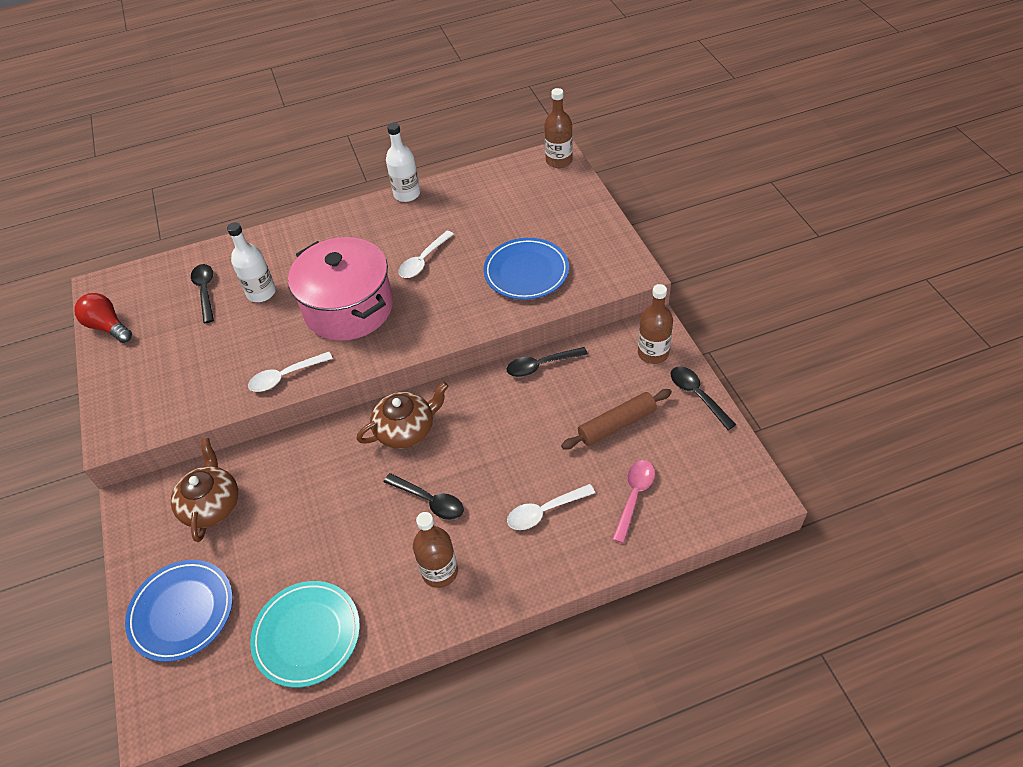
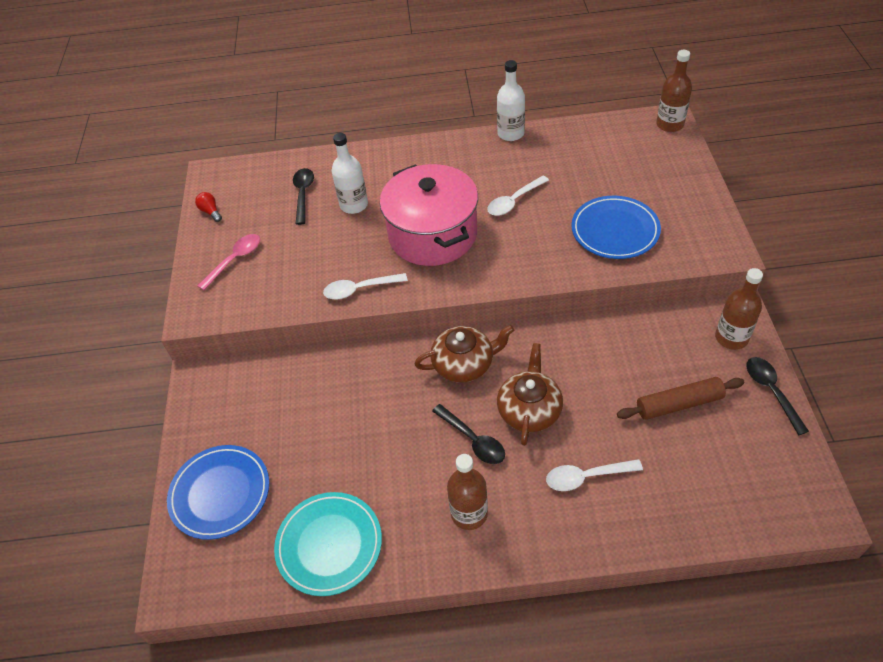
camera: 15 degrees right, 0 degrees up
(108, 327) = (210, 211): red light bulb -> red light bulb, size x0.58
(211, 504) = (268, 397): brown teapot -> brown teapot (529, 410)
(541, 365) = (611, 327): black spoon -> none
(634, 496) = (683, 483): pink spoon -> pink spoon (235, 260)

